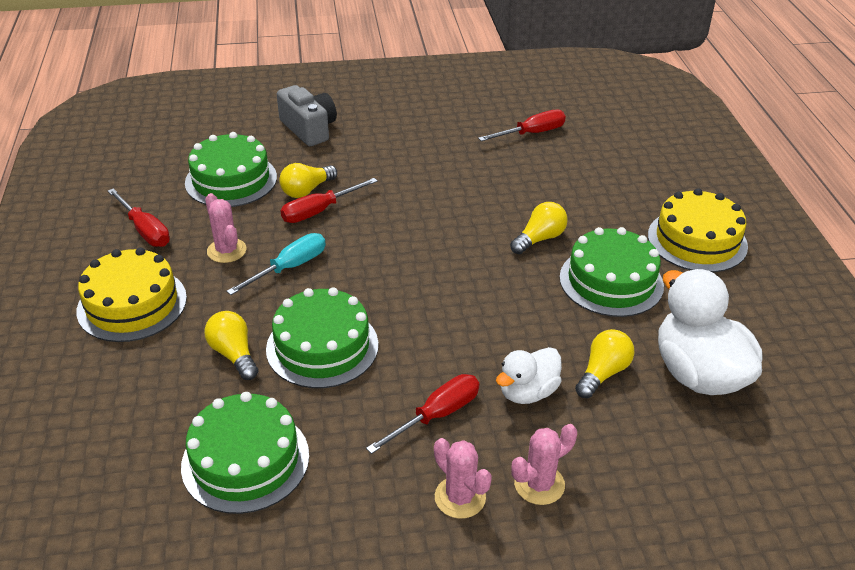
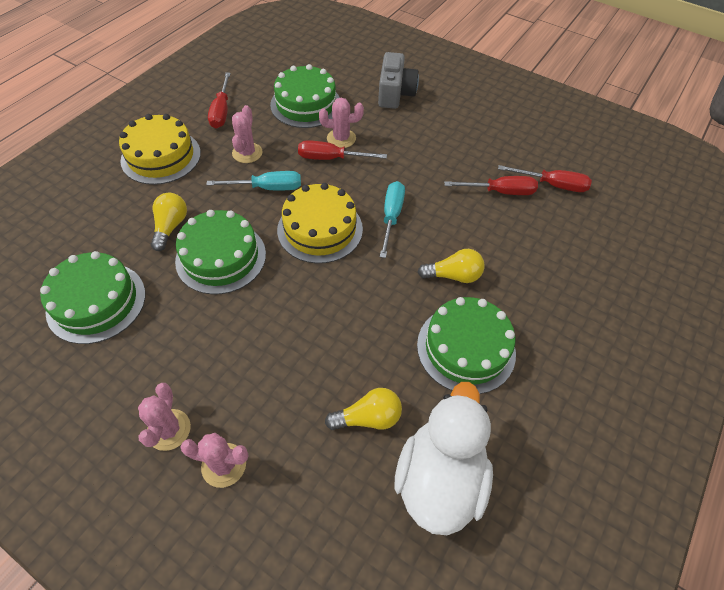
camera: 40 degrees right, 15 degrees up
(307, 190) = (341, 138): yellow light bulb -> pink cactus
(435, 226) = (391, 217): none -> turquoise screwdriver
(436, 415) = (225, 359): red screwdriver -> red screwdriver (500, 192)
(527, 392) = (300, 389): white duck -> none
(697, 240) = (582, 364): yellow cake -> yellow cake (320, 229)

